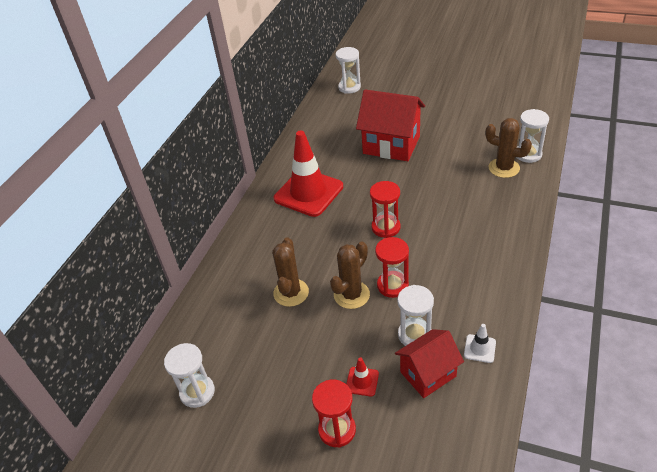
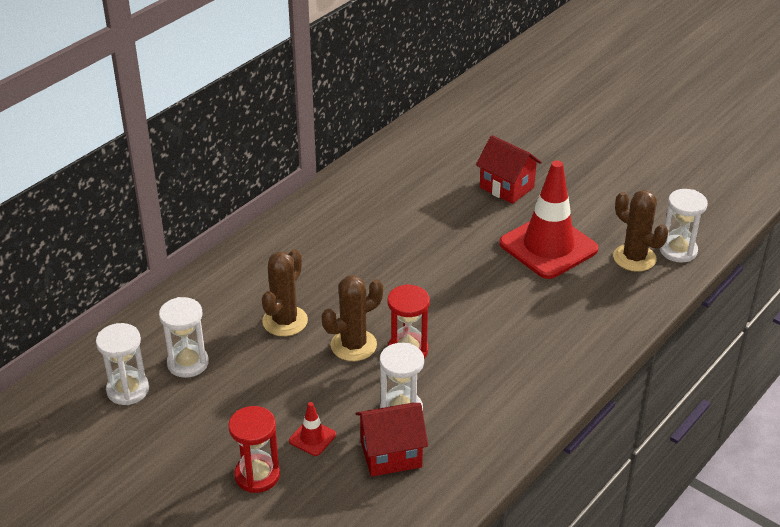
camera: 15 degrees right, 5 degrees down
(308, 193) = (369, 215): red traffic cone -> red traffic cone (548, 246)
(349, 87) = (497, 98): white hourglass -> white hourglass (188, 363)
(386, 227) = (439, 283): red hourglass -> none
(391, 145) = (506, 187): red house -> red house, size x0.63
(479, 348) = (467, 448): white traffic cone -> none

